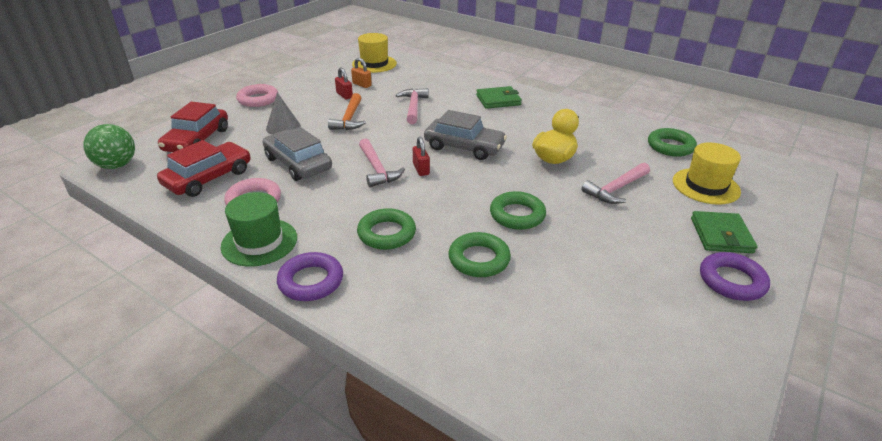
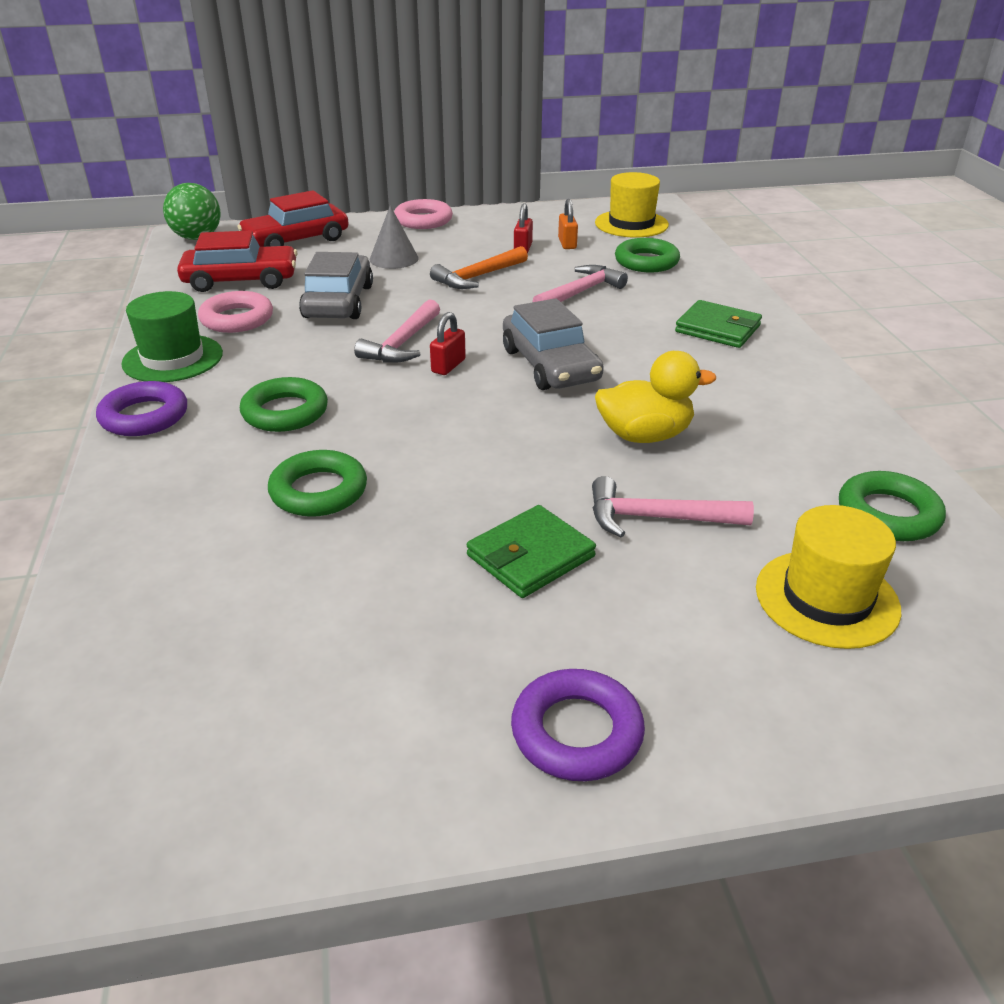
camera: 45 degrees right, 0 degrees up
(517, 215) = (455, 472): green ring -> green ring (646, 262)
(721, 235) = (696, 672): green wallet -> green wallet (530, 556)

